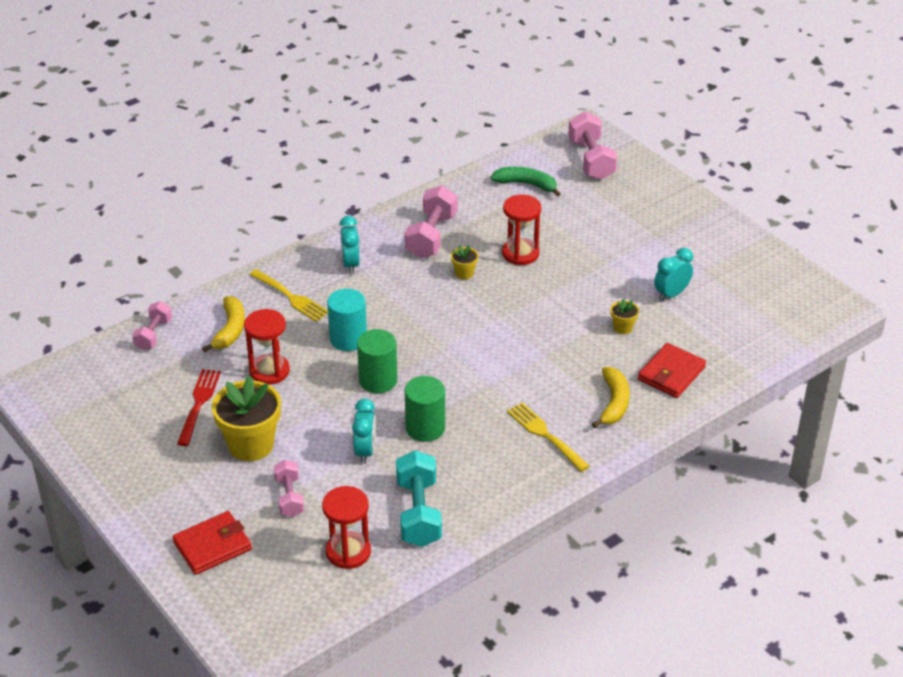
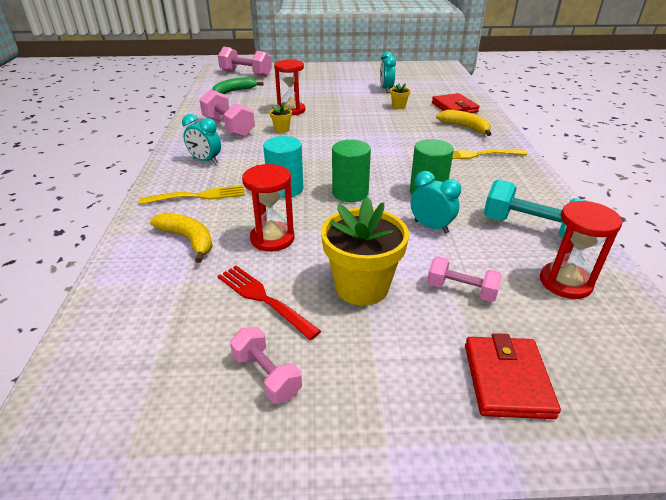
camera: 55 degrees left, 5 degrees down
(153, 334) = (119, 290): pink dumbbell -> pink dumbbell (266, 375)

